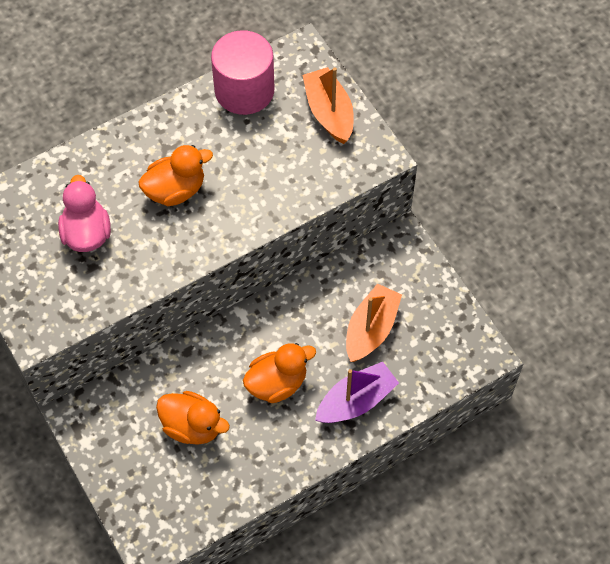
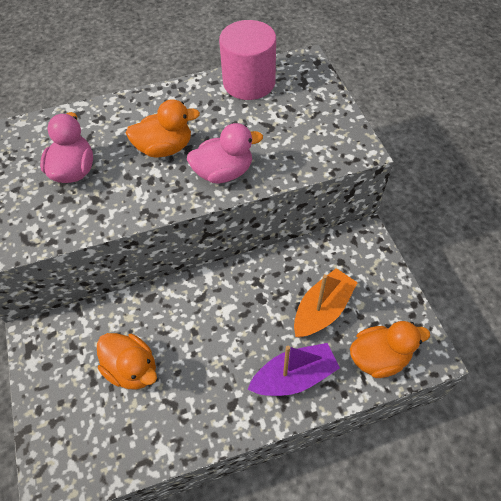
camera: 15 degrees right, 5 degrees down
(246, 208) = (224, 172): none -> pink duck
(277, 383) = (222, 343): orange duck -> orange duck (379, 357)
(329, 112) = (319, 108): orange boat -> none

